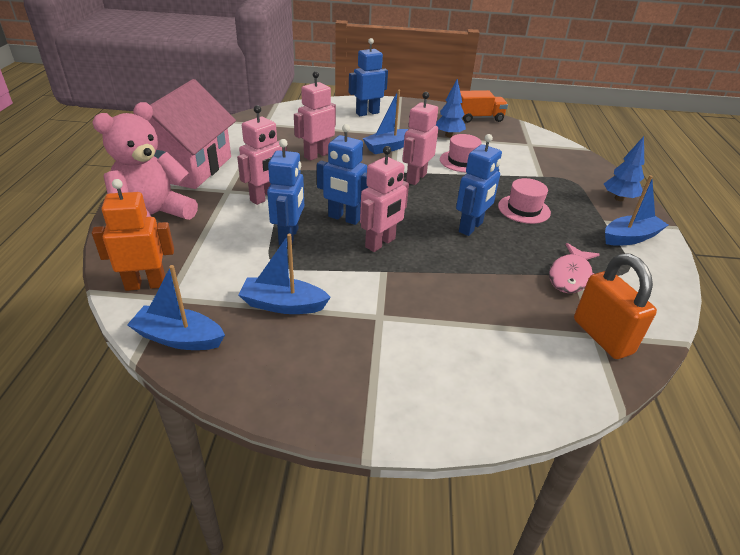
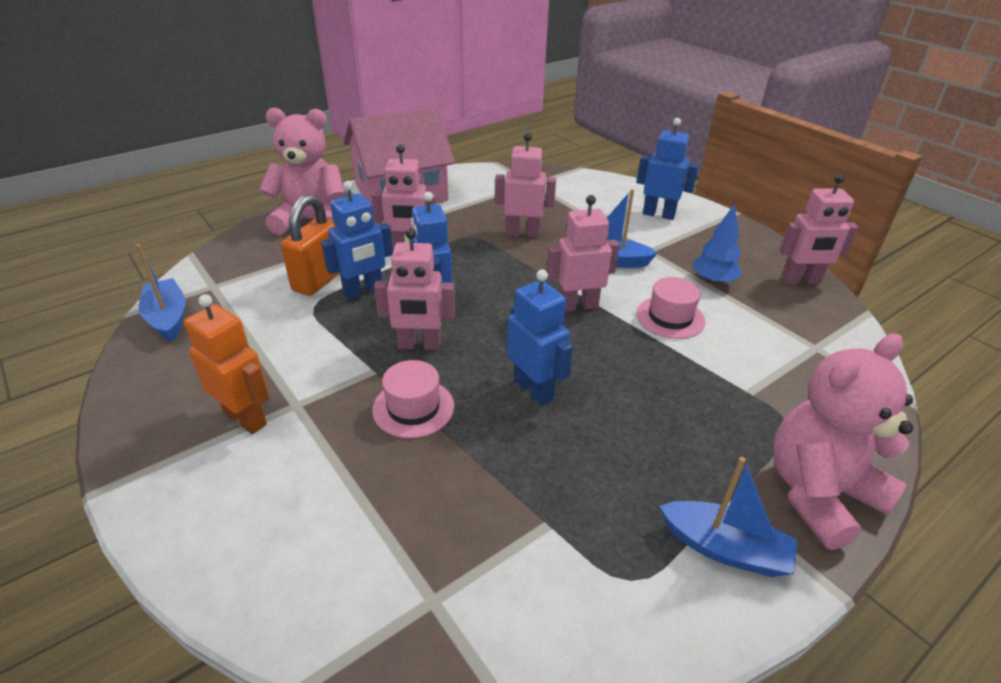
camera: 50 degrees right, 0 degrees up
(146, 284) = (220, 268): orange robot -> orange robot (246, 418)
(283, 305) = (258, 342): blue boat -> none
(471, 227) = (534, 390): blue robot -> blue robot turned 120 degrees counterclockwise
(479, 118) = (801, 280): orange truck -> pink robot
(524, 209) = (638, 413): pink hat -> pink hat (413, 408)
(570, 276) = (539, 521): pink fish -> none
(602, 336) = (436, 608): orange padlock -> orange padlock (319, 280)
(619, 199) = (819, 493): blue tree -> pink teddy bear

